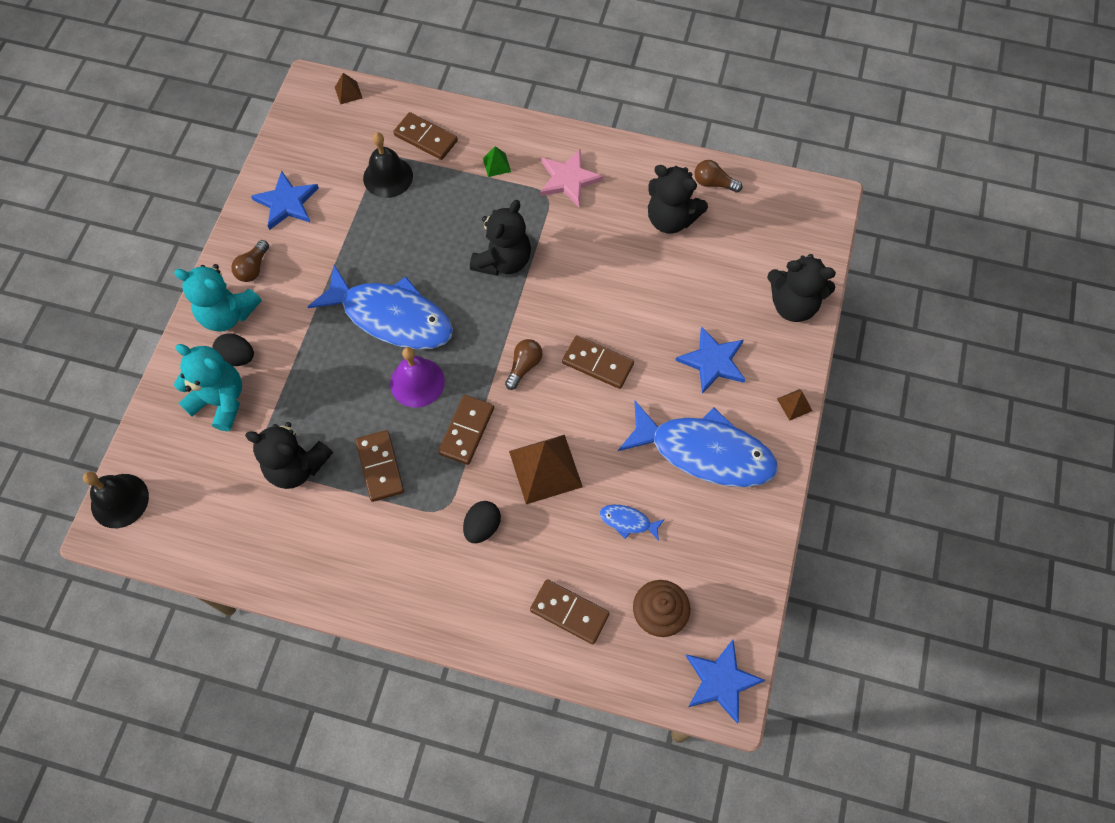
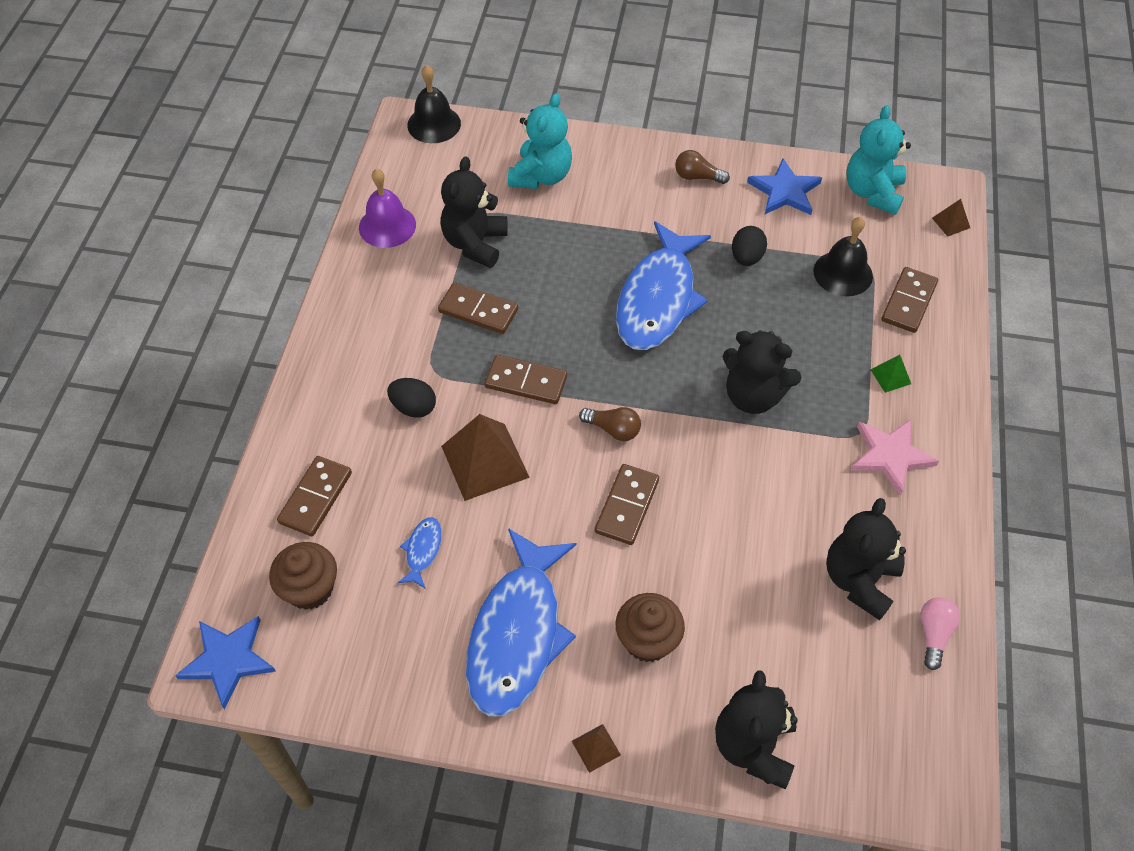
camera: 85 degrees right, 10 degrees down
(228, 314) = (639, 166): turquoise teddy bear -> turquoise teddy bear (872, 192)
(238, 357) = (591, 181): black egg -> black egg (746, 258)
(380, 467) = (478, 310): brown domino -> brown domino turned 45 degrees clockwise
(417, 382) = (580, 331): purple bell -> purple bell (387, 226)
(712, 361) = (647, 640): blue star -> brown cupcake
(713, 183) = (934, 634): brown light bulb -> pink light bulb

